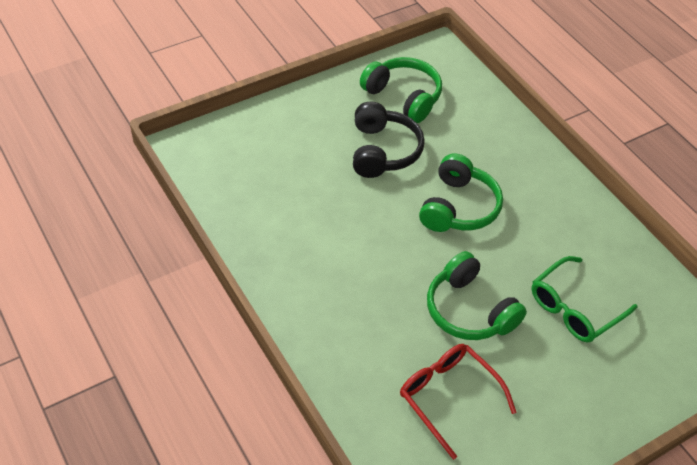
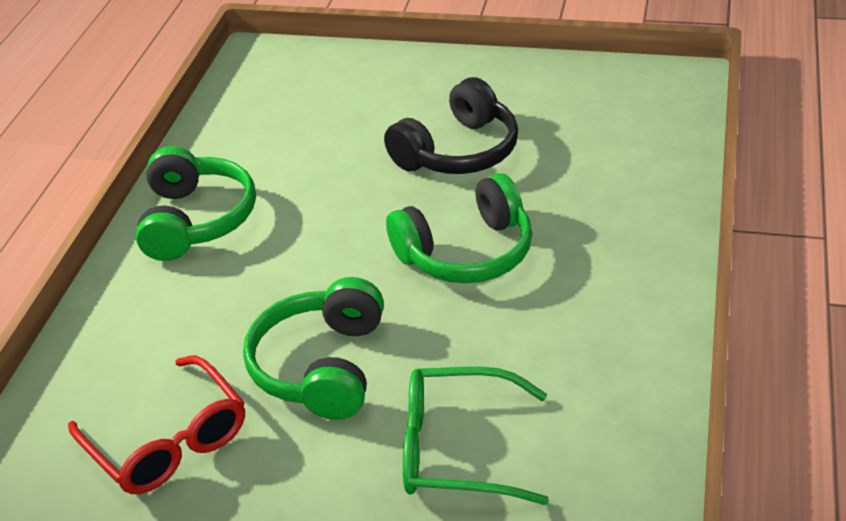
camera: 50 degrees right, 10 degrees down
(403, 97) = (563, 108): green headphones -> green headphones (196, 220)
(449, 397) = (168, 440): red glasses -> red glasses turned 135 degrees clockwise

